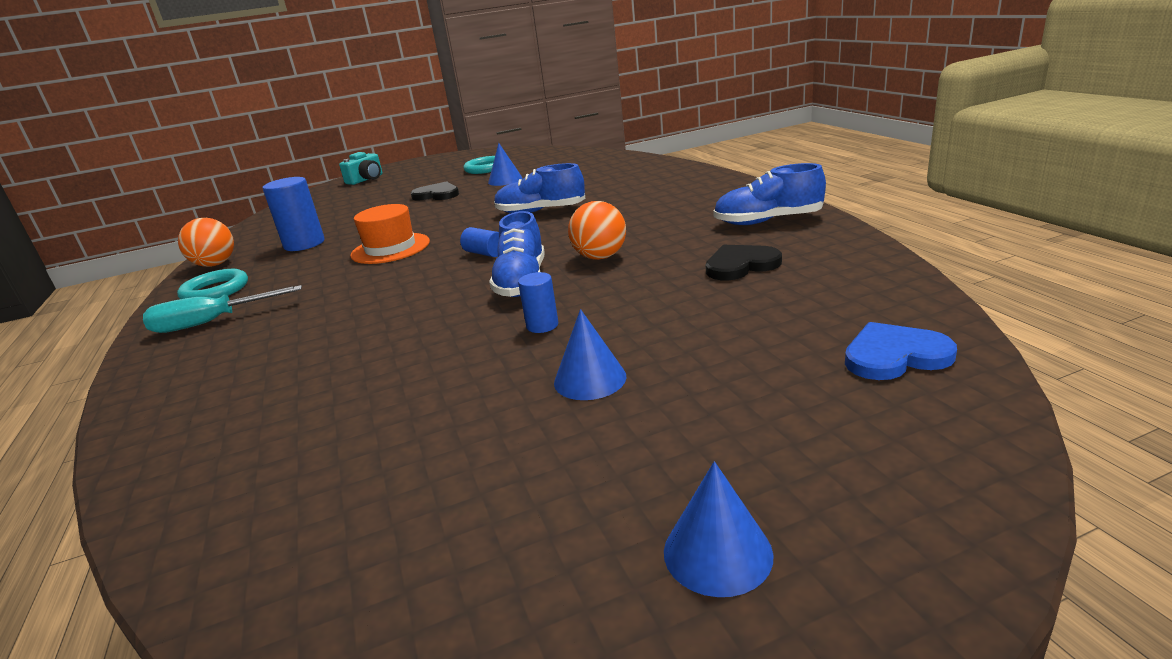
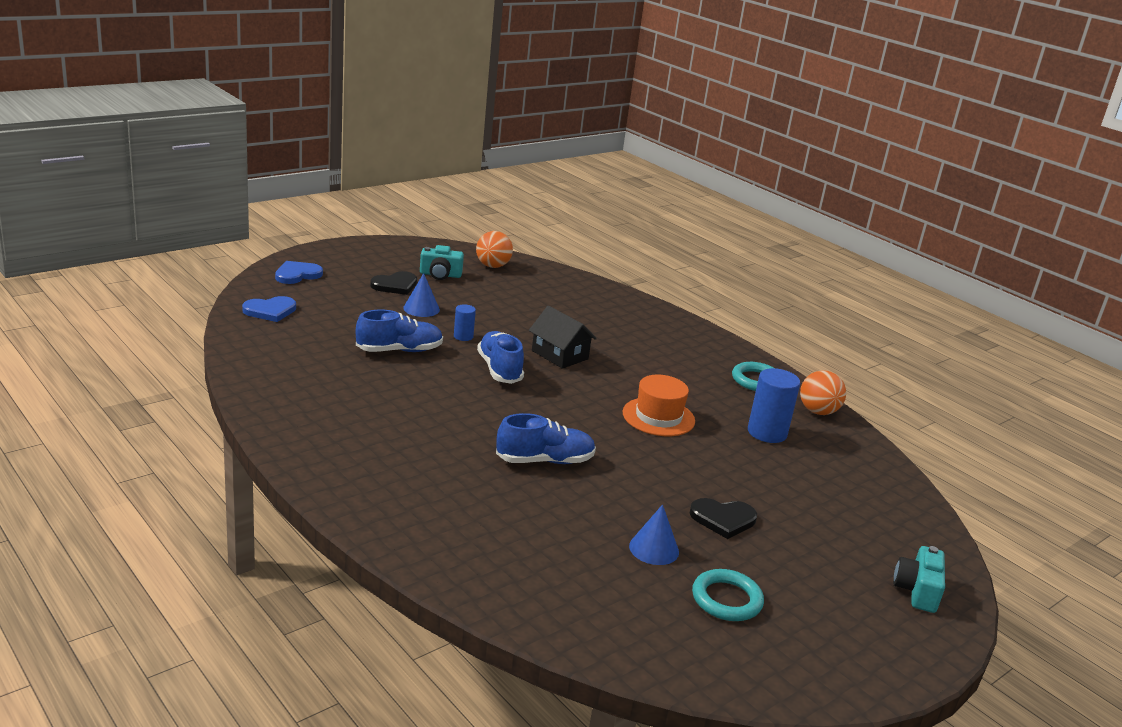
camera: 155 degrees right, 0 degrees up
(211, 322) = (705, 353): turquoise screwdriver -> none
(420, 306) = (560, 355): none -> black house
(485, 253) = (556, 402): blue cylinder -> none
(497, 498) = (440, 275): none -> turquoise camera
(600, 257) = (449, 388): orange ball -> orange ball (492, 266)
(717, 552) = (360, 263): blue cone -> none
(740, 265) = (338, 371): black heart -> black heart (395, 285)
(768, 221) = (306, 418): blue shoe -> blue shoe (399, 350)
(893, 479) = (297, 274): none -> blue heart

